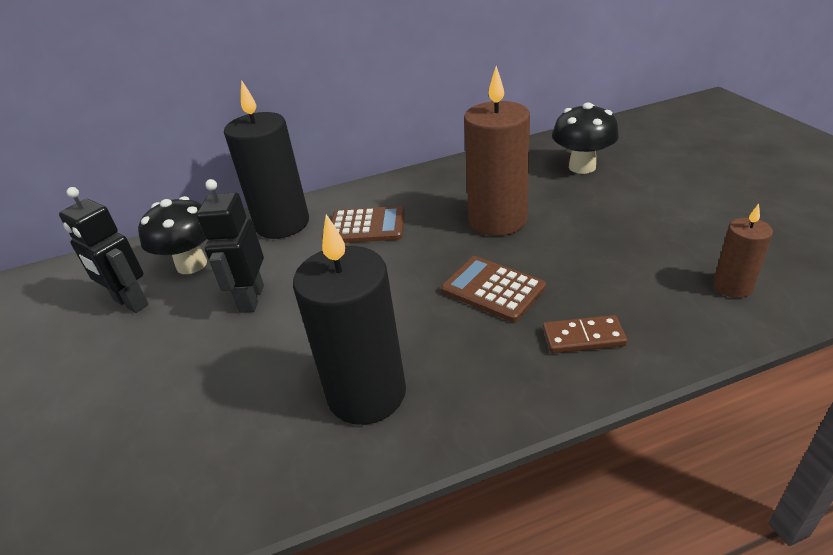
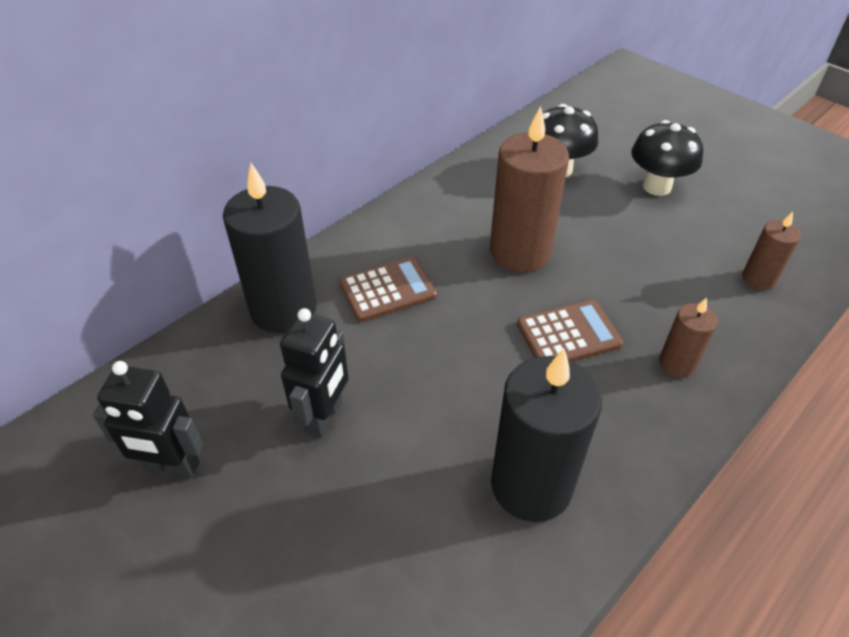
camera: 30 degrees left, 10 degrees up
(191, 265) = (210, 393): black mushroom -> black mushroom (657, 186)
(251, 299) = (324, 416): black robot -> black robot turned 135 degrees counterclockwise
(493, 289) = (568, 334): brown calculator -> brown calculator turned 150 degrees clockwise
(583, 337) = (677, 364): brown domino -> brown candle

